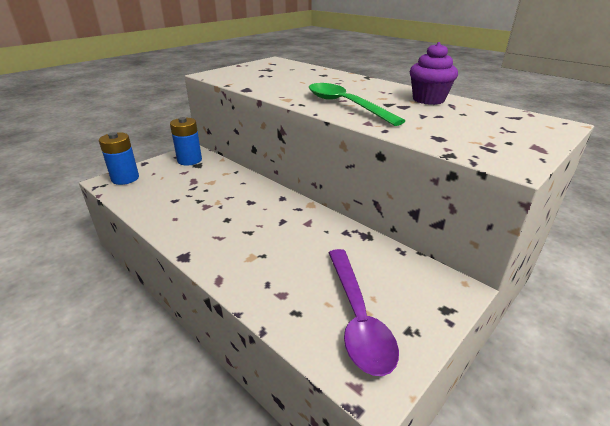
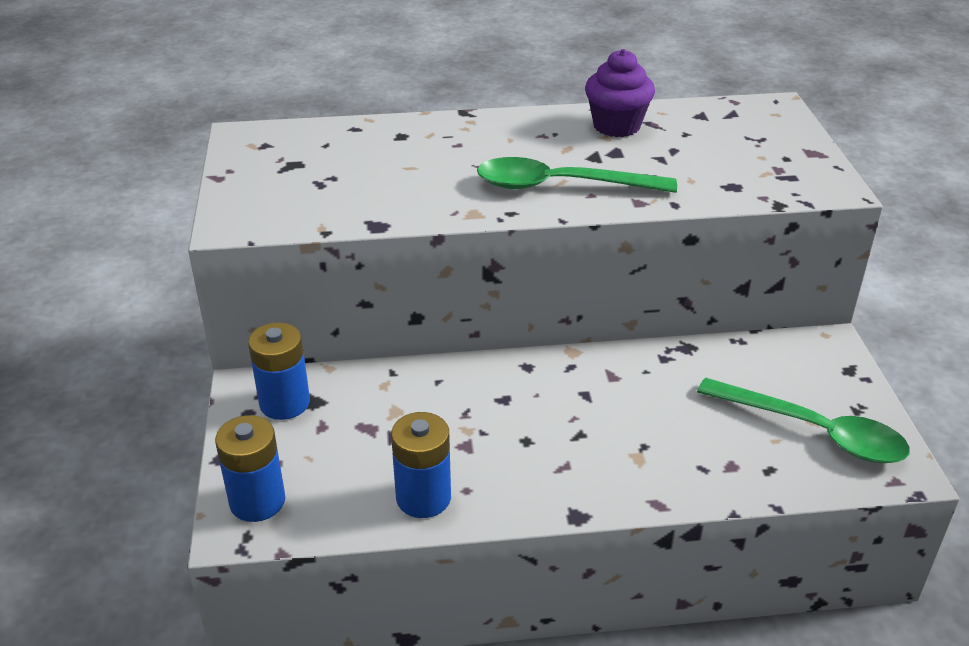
camera: 50 degrees left, 5 degrees up
(159, 210) = (423, 498): none -> blue battery
(357, 317) = (813, 431): purple spoon -> green spoon

